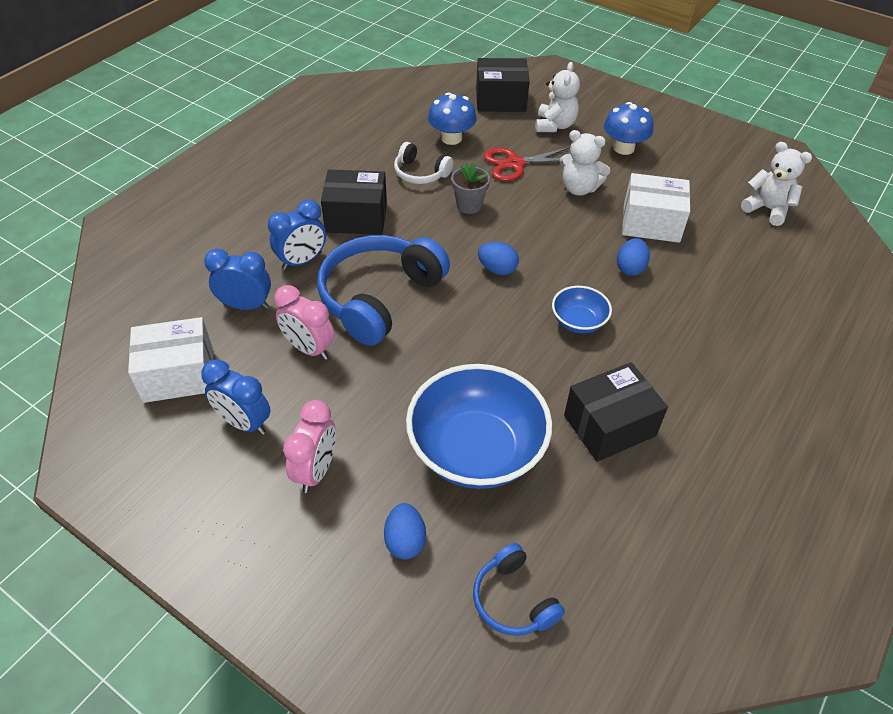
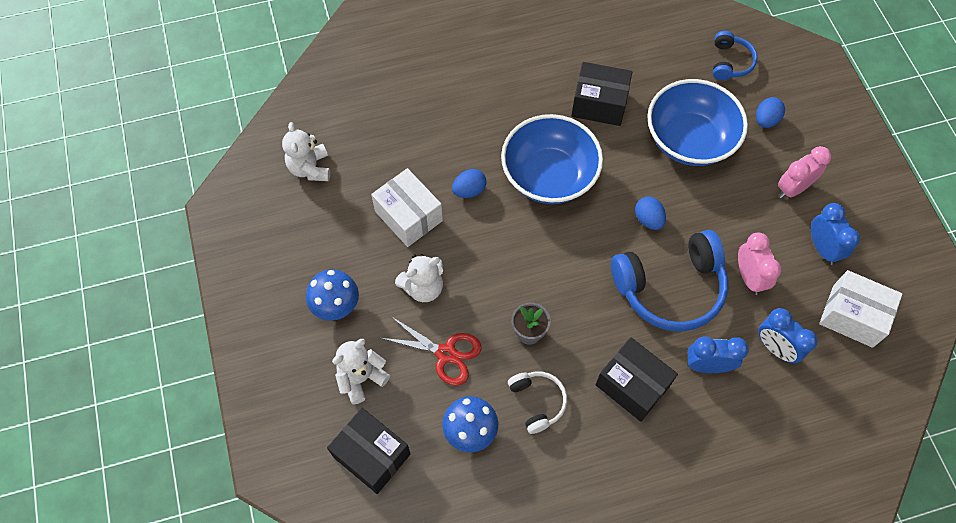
camera: 140 degrees left, 15 degrees up
(497, 269) = (564, 254): blue egg -> blue egg (648, 219)
(578, 322) = (549, 176): blue bowl -> blue bowl, size x2.07
(579, 188) = (423, 287): white teddy bear -> white teddy bear turned 90 degrees clockwise

